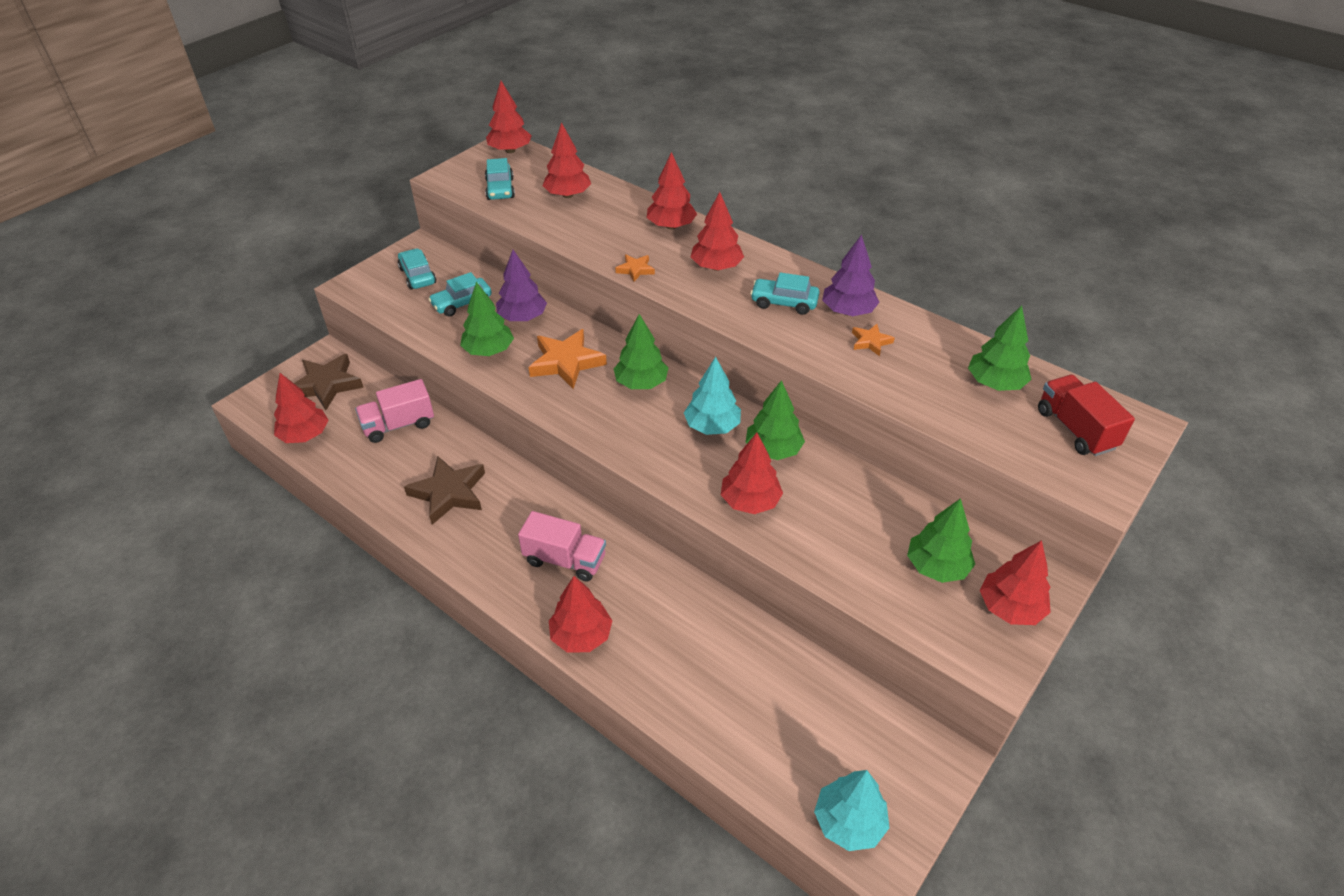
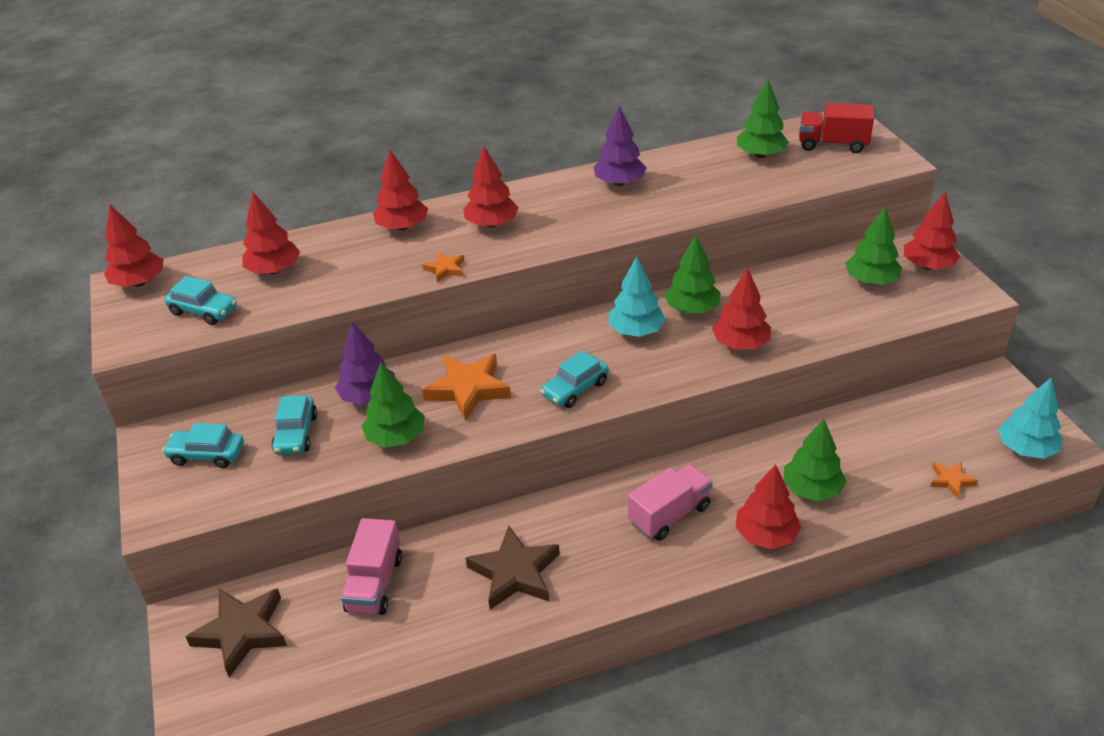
camera: 55 degrees left, 5 degrees down
(305, 435) = (311, 678): red tree -> none
(641, 383) = (543, 352): green tree -> green tree (812, 489)
(784, 303) = (577, 208): turquoise car -> turquoise car (575, 389)
(870, 342) = (666, 187): orange star -> orange star (951, 480)

